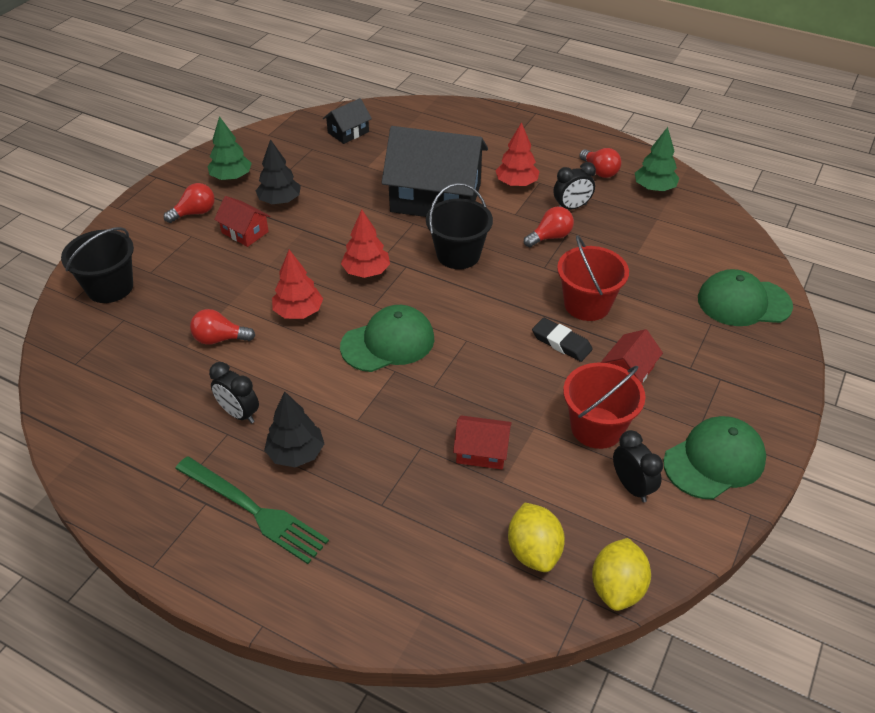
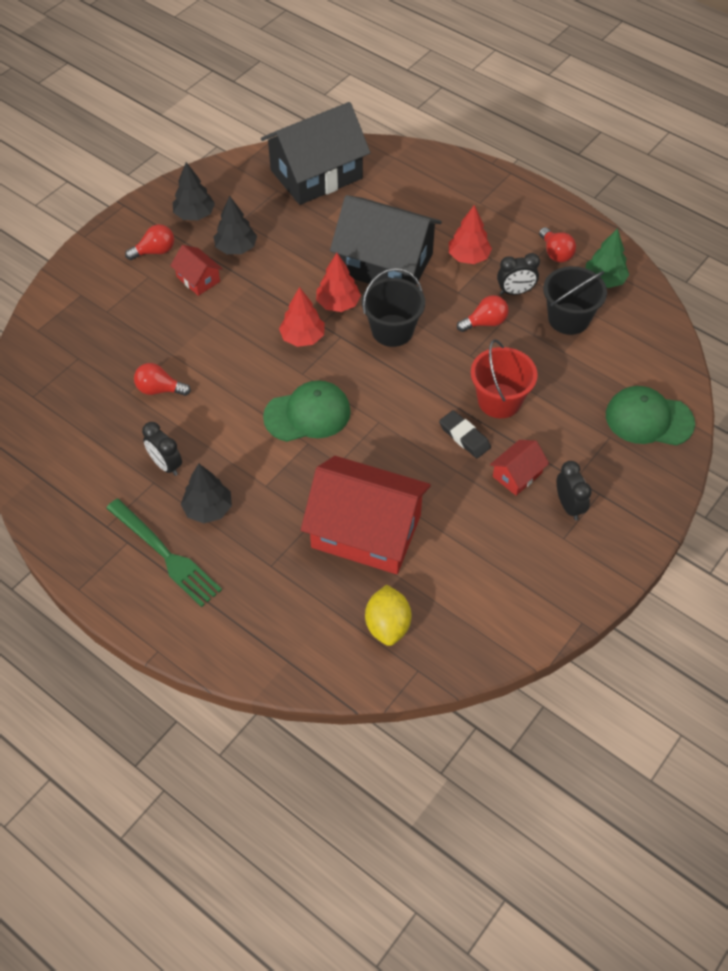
camera: 10 degrees right, 10 degrees up
(110, 287) = (69, 323): black bucket -> black bucket (568, 319)
(231, 177) = (194, 215): green tree -> black tree
(298, 312) = (233, 372): red tree -> red tree (338, 304)
(348, 132) = (316, 174): black house -> black house, size x2.24
(482, 451) = (366, 531): red house -> red house, size x2.24
(596, 427) = (472, 524): red bucket -> none
(617, 588) = (448, 667): yellow lemon -> none
(632, 486) = (487, 582): black clock -> black clock (569, 506)
(714, 460) = (567, 570): green cap -> none

